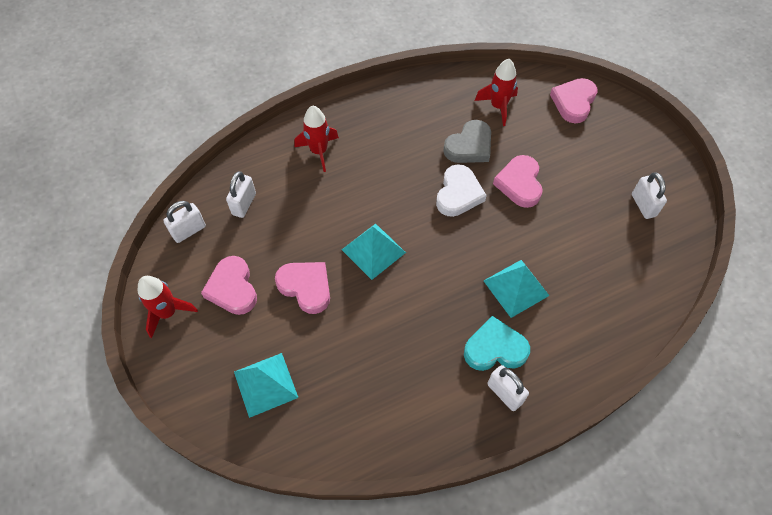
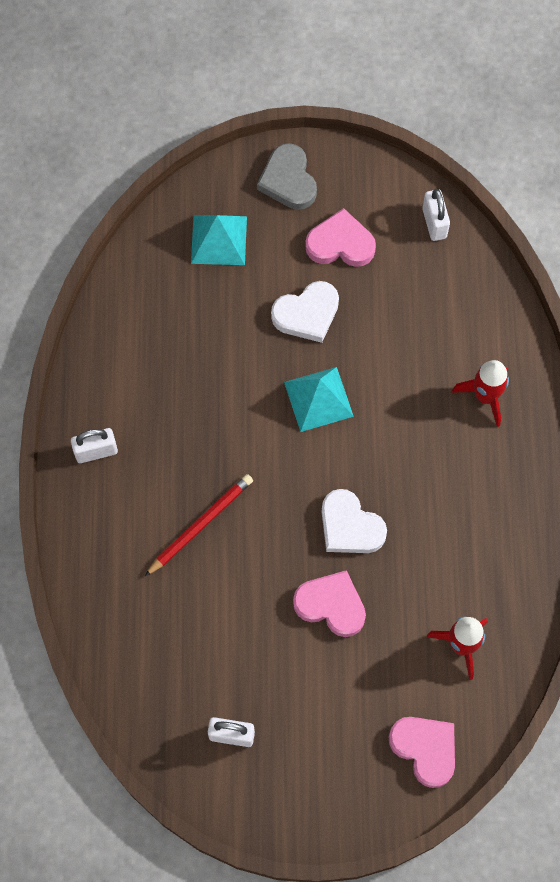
camera: 115 degrees right, 10 degrees up
(168, 312) = (341, 176): red rocket -> none
(244, 204) = (445, 289): white padlock -> none
(306, 287) = (307, 314): pink heart -> white heart
(469, 146) = (414, 575): grey heart -> grey heart (288, 180)
(495, 348) = (145, 467): turquoise heart -> none
(516, 288) = (200, 525): turquoise pyramid -> red pencil

